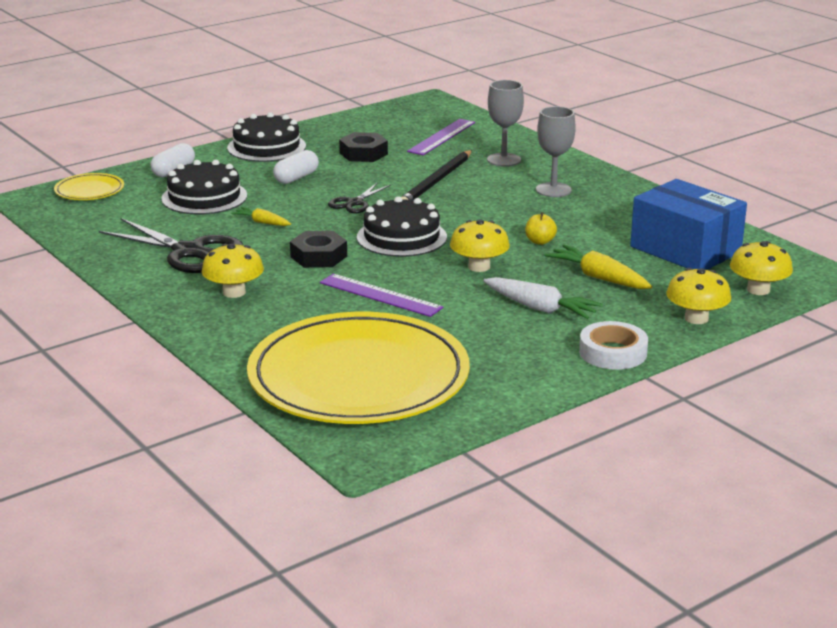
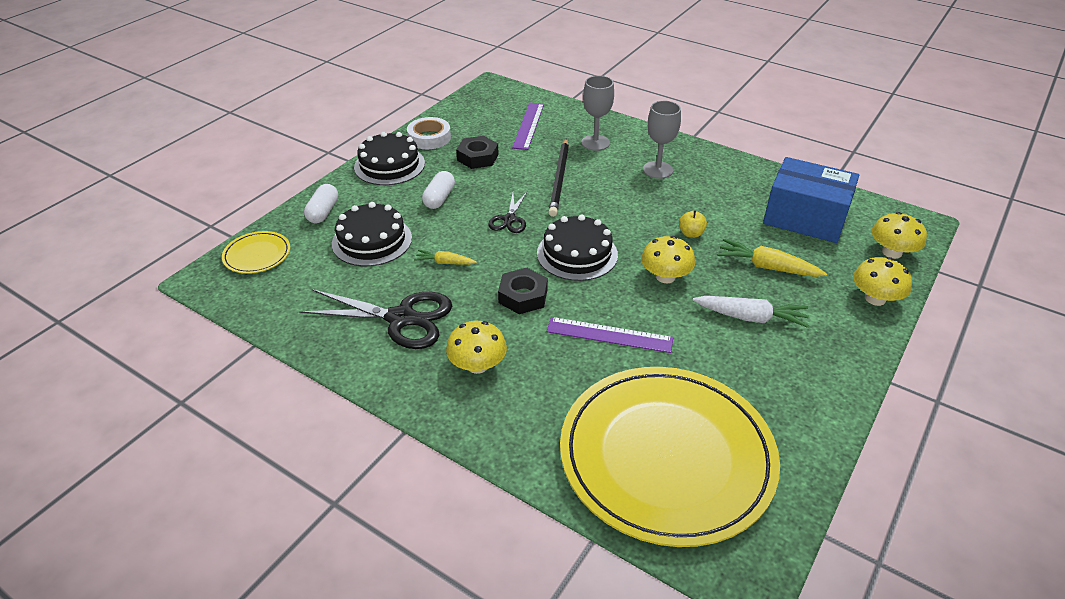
camera: 20 degrees left, 15 degrees up
(613, 352) = (847, 359): white tape -> white tape (429, 138)

